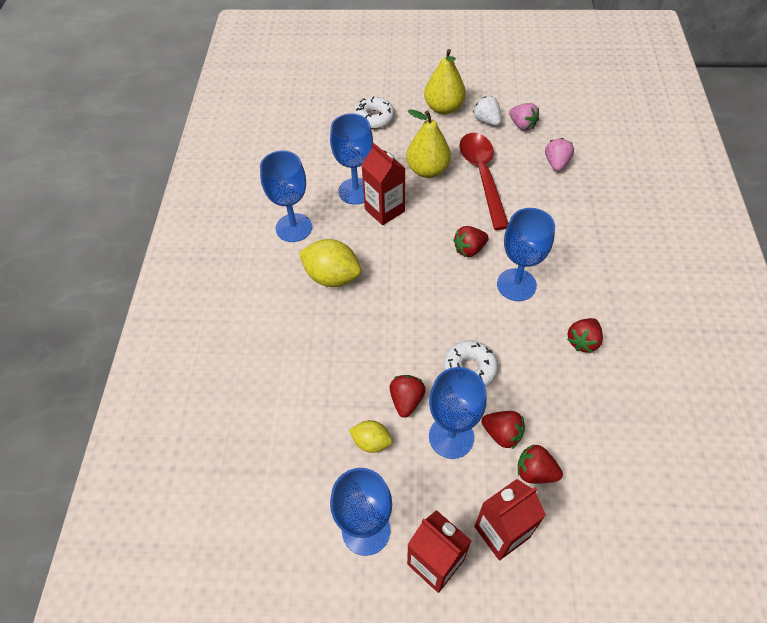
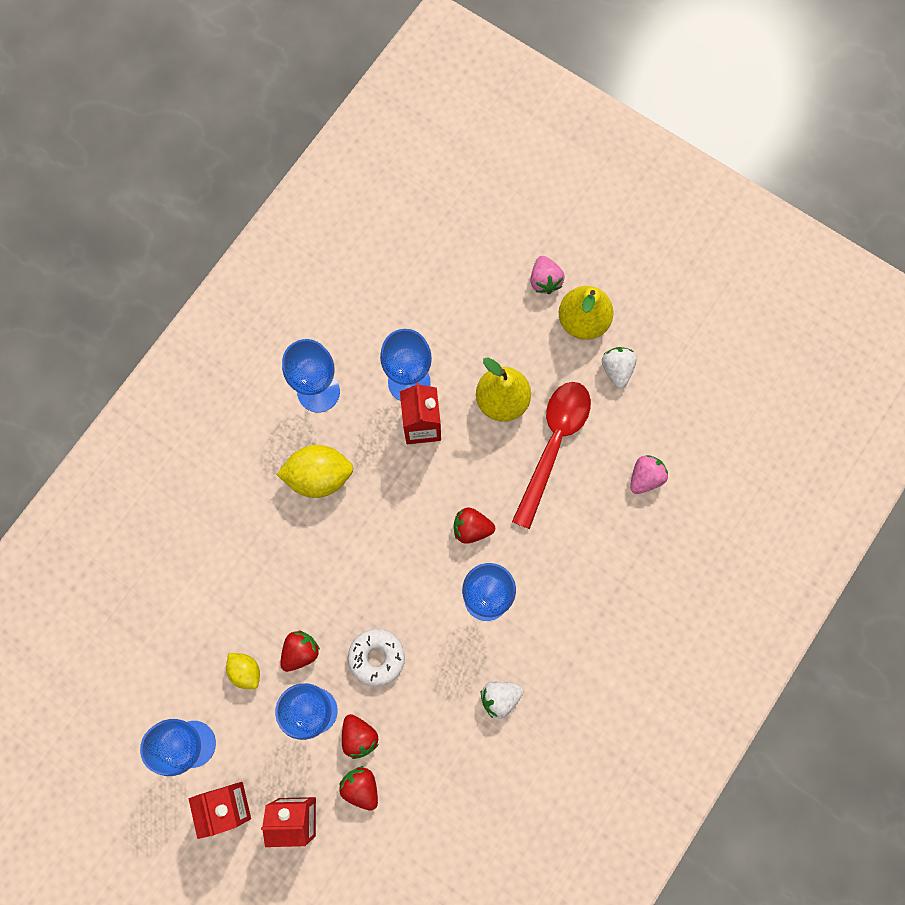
camera: 30 degrees right, 20 degrees up
(332, 277) = (319, 476): yellow lemon -> yellow lemon turned 60 degrees counterclockwise
(374, 118) = (496, 288): white donut -> none
(522, 125) = (651, 401): pink strawberry -> pink strawberry (545, 280)
(583, 341) = (500, 698): red strawberry -> white strawberry

